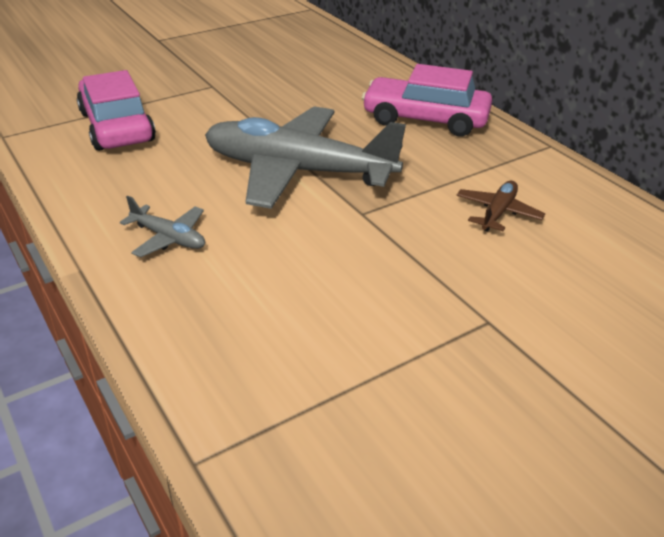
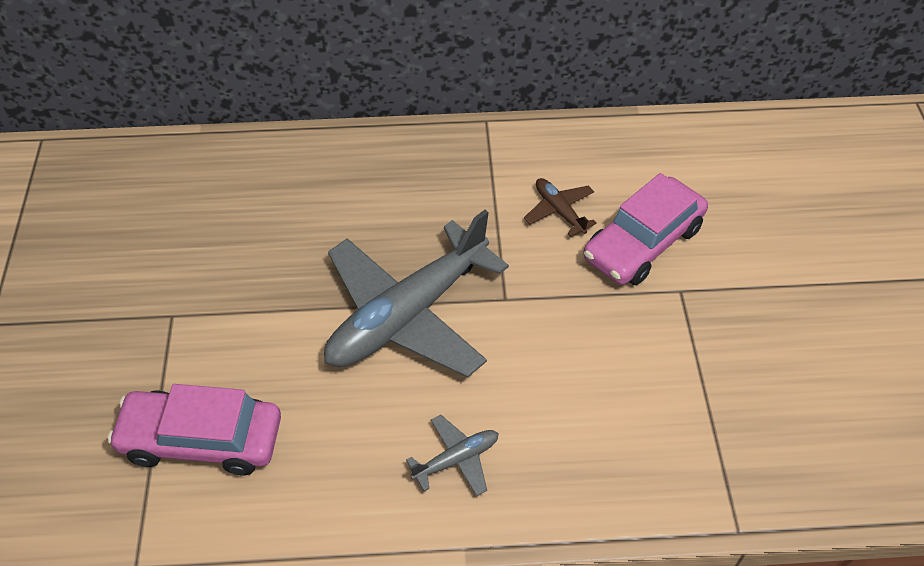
camera: 60 degrees left, 15 degrees up
(425, 119) = (382, 176): pink car -> pink car (642, 242)

